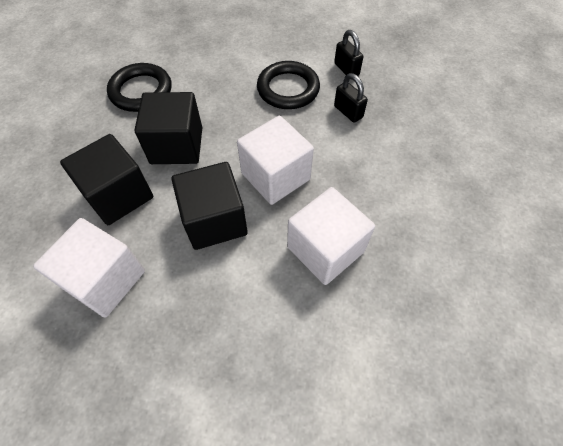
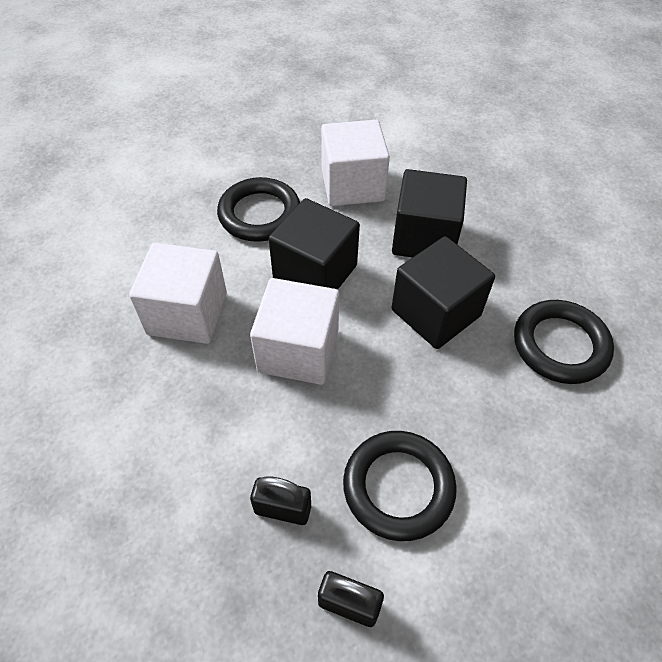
camera: 140 degrees right, 5 degrees down
(203, 305) = (259, 214): none -> black ring

